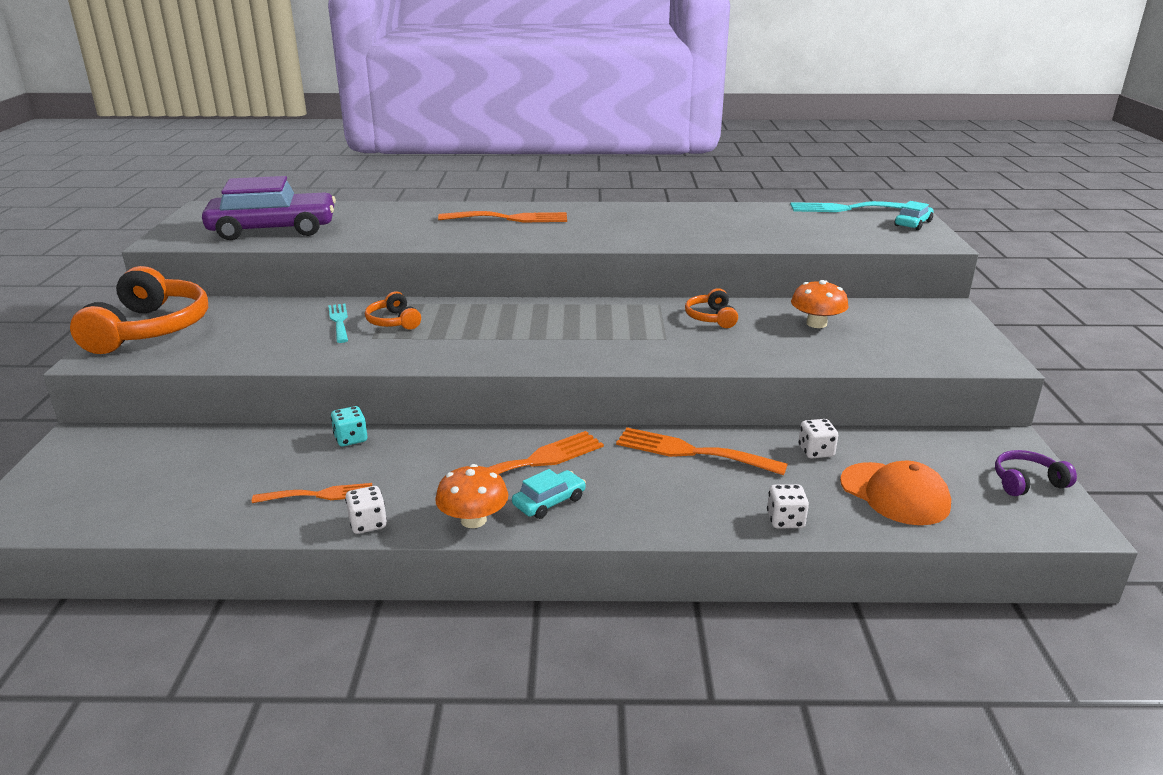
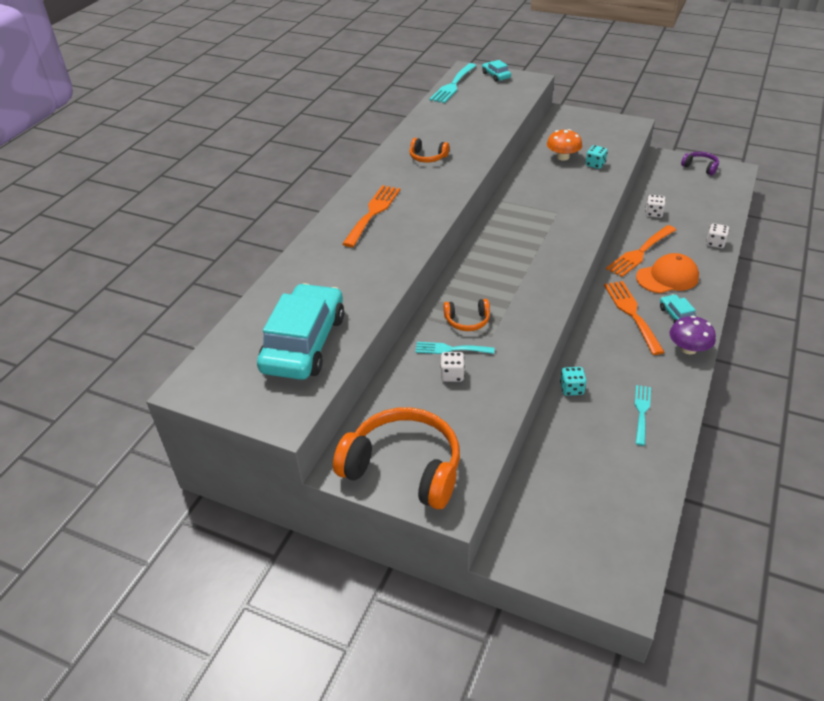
camera: 65 degrees left, 15 degrees up
(273, 229) = (304, 343): purple car -> turquoise car
(319, 495) = (641, 411): orange fork -> turquoise fork
(368, 523) = (681, 393): white dice -> white dice (452, 375)
(473, 520) = (688, 348): orange mushroom -> purple mushroom
(711, 318) = (535, 188): orange headphones -> orange headphones (427, 157)
(824, 347) = (595, 164): none -> turquoise dice
(894, 494) = (700, 205): orange cap -> orange cap (667, 277)
(1027, 482) = (700, 167): purple headphones -> purple headphones turned 120 degrees clockwise

